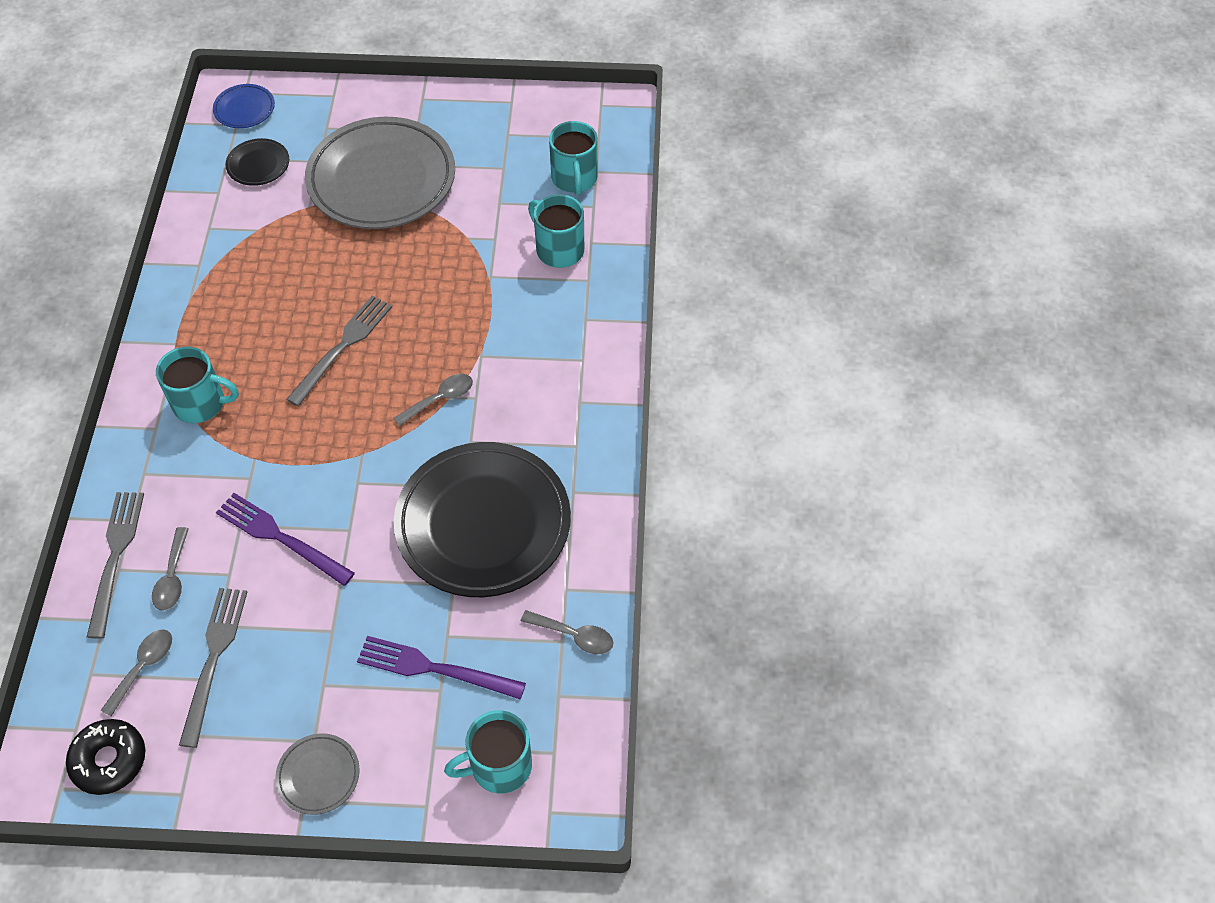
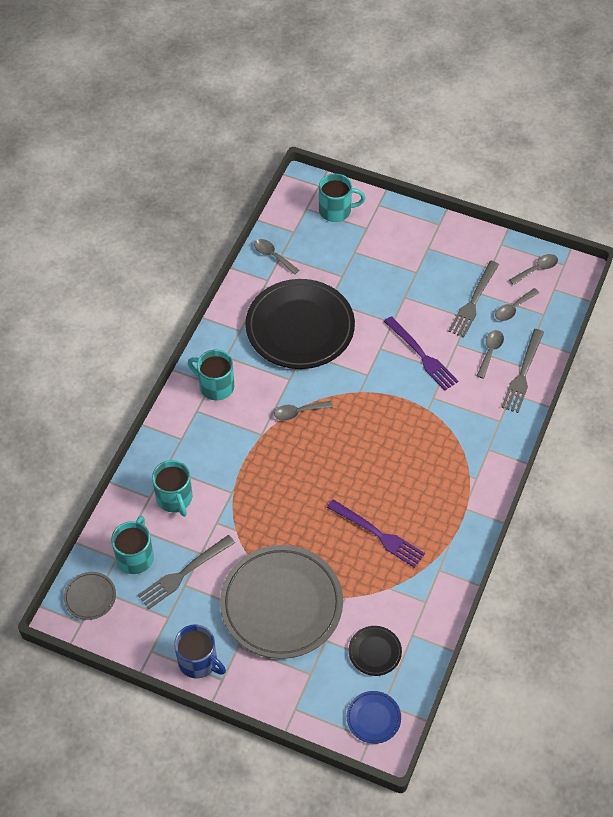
camera: 160 degrees left, 0 degrees up
(109, 760) = (537, 269): black donut -> grey spoon
(201, 403) = (455, 457): turquoise mug -> turquoise mug (215, 386)
(318, 775) = (429, 232): grey plate -> grey plate (90, 597)
(343, 347) = (351, 469): grey fork -> grey fork (183, 573)
(434, 668) = (354, 262): purple fork -> purple fork (378, 535)
(454, 106) = (199, 662): none -> blue mug

